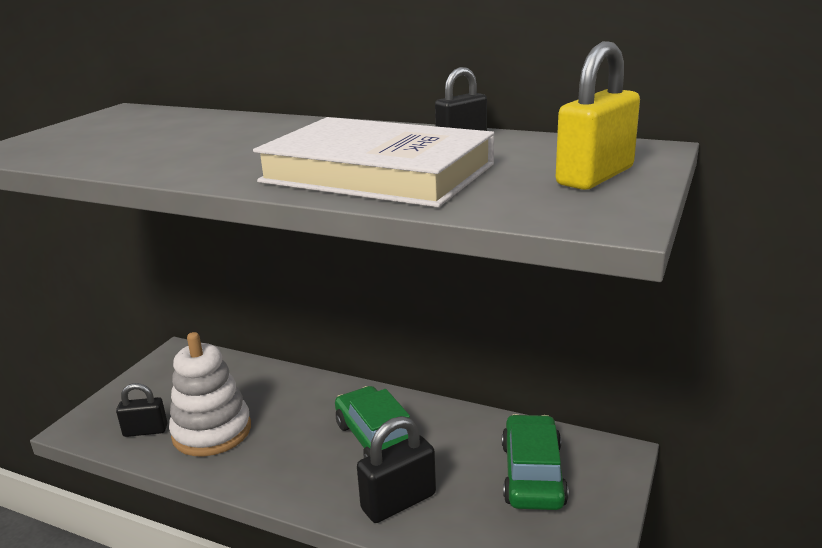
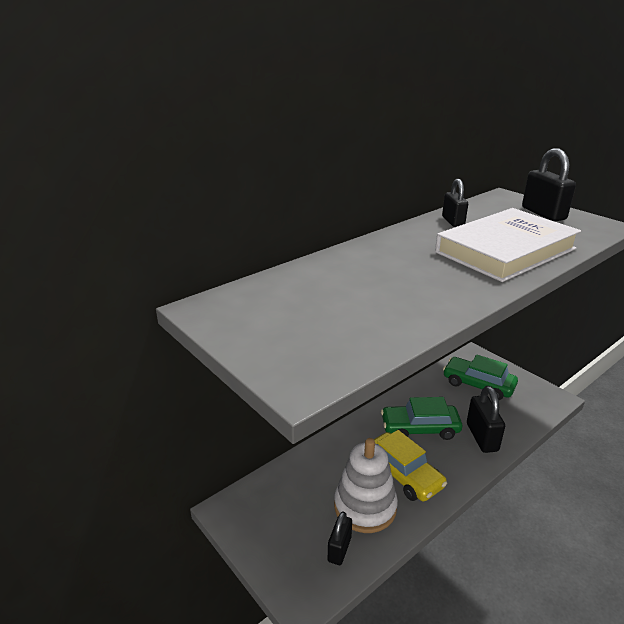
camera: 65 degrees left, 5 degrees up
(279, 446) = (403, 474): none -> yellow car
(595, 176) = (543, 213): yellow padlock -> black padlock

